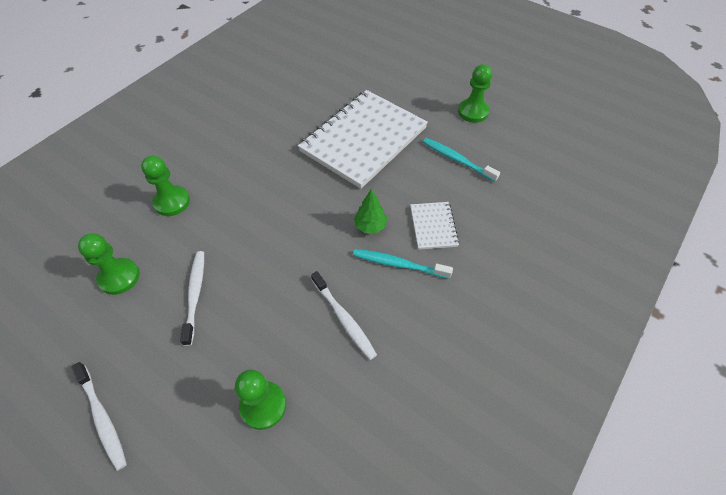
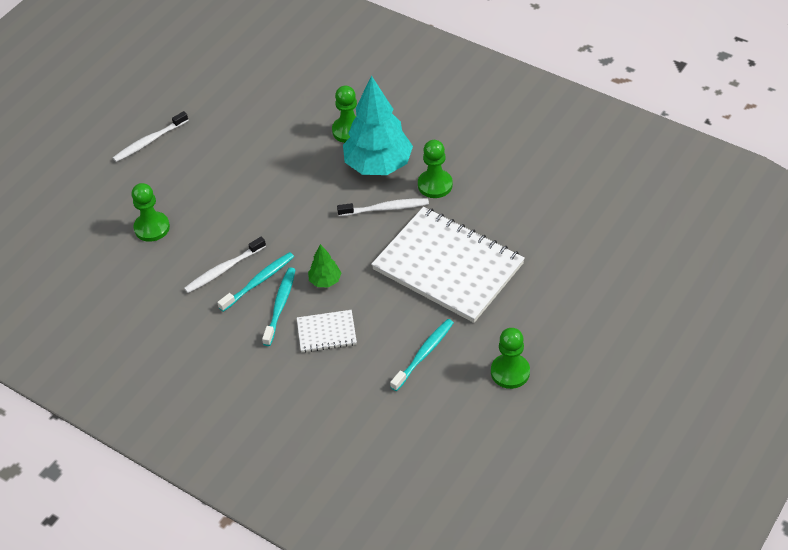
camera: 90 degrees right, 5 degrees down
(119, 277) = (266, 118): green pawn -> green pawn (435, 185)
(195, 295) = (248, 168): white toothbrush -> white toothbrush (385, 208)
(229, 180) = (378, 165): none -> turquoise tree
(365, 284) = (259, 282): none -> turquoise toothbrush

